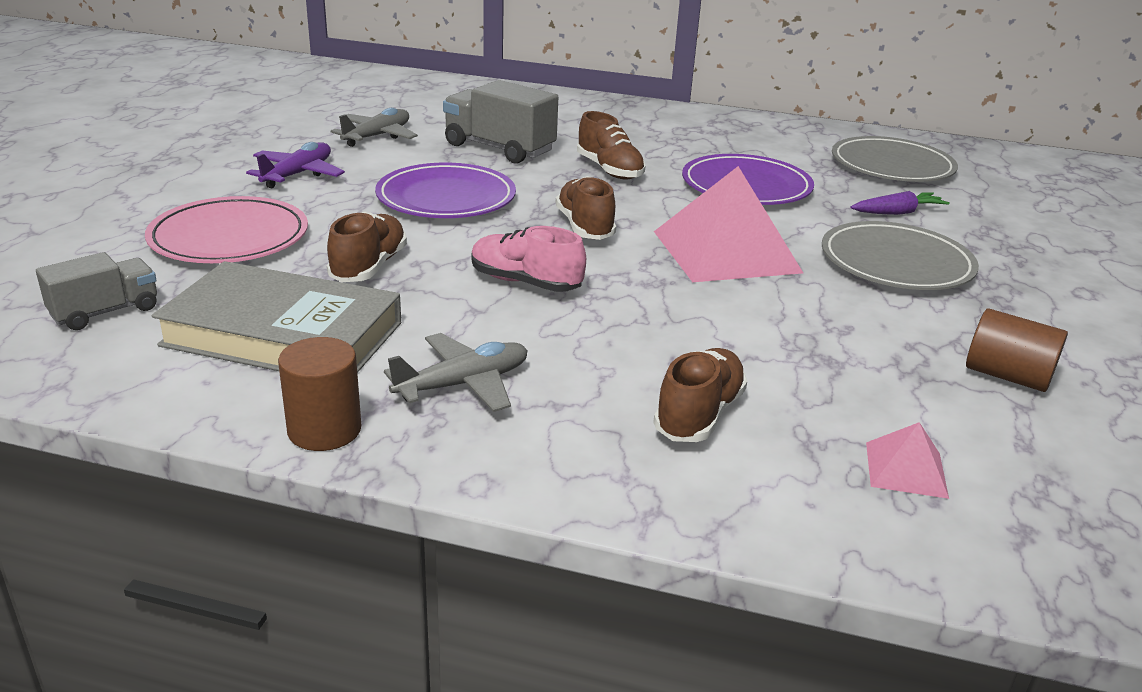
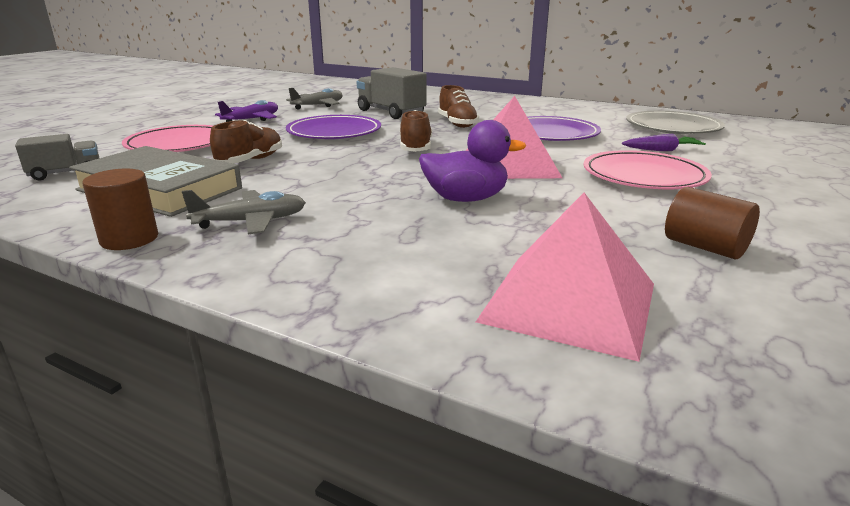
camera: 15 degrees right, 5 degrees down
(525, 282) = (348, 173): pink shoe -> none
(699, 415) = (413, 251): brown shoe -> none
(708, 320) = (466, 199): none -> purple duck
(896, 263) = (644, 176): grey plate -> pink plate
(906, 469) = (570, 301): pink pyramid -> pink pyramid, size x2.20

